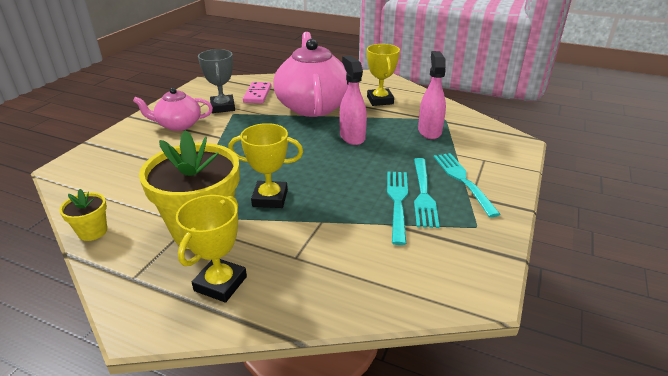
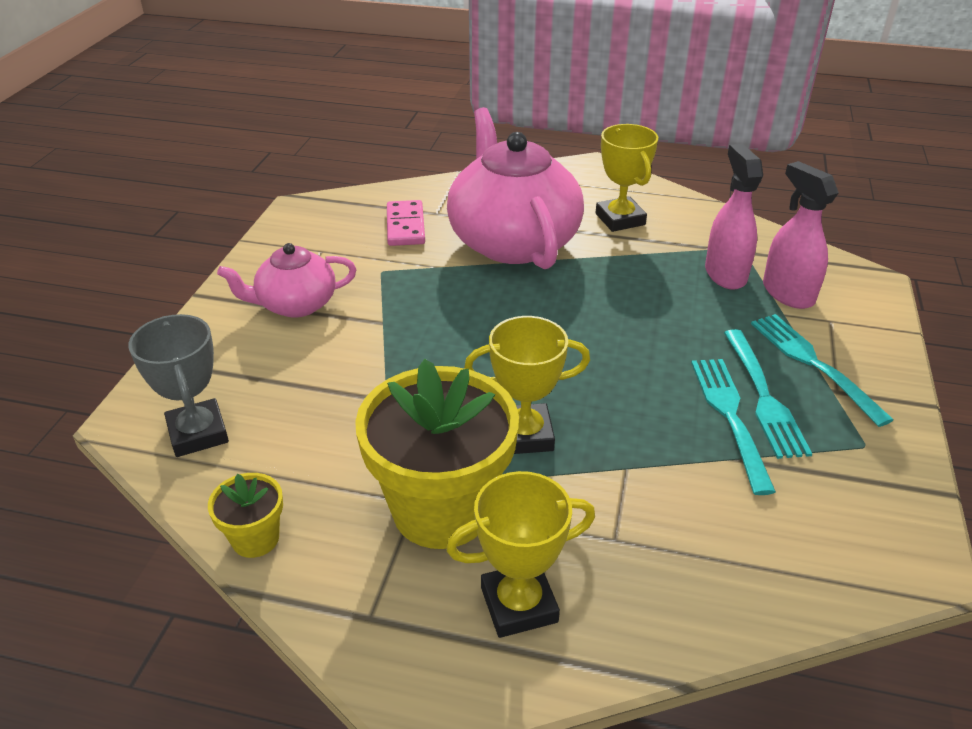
camera: 10 degrees left, 5 degrees up
(220, 283) = (519, 604): yellow trophy -> yellow trophy turned 60 degrees clockwise
(223, 107) = (356, 259): grey trophy -> grey trophy (198, 433)
(352, 137) = (605, 298): pink spray bottle -> pink spray bottle (787, 293)

